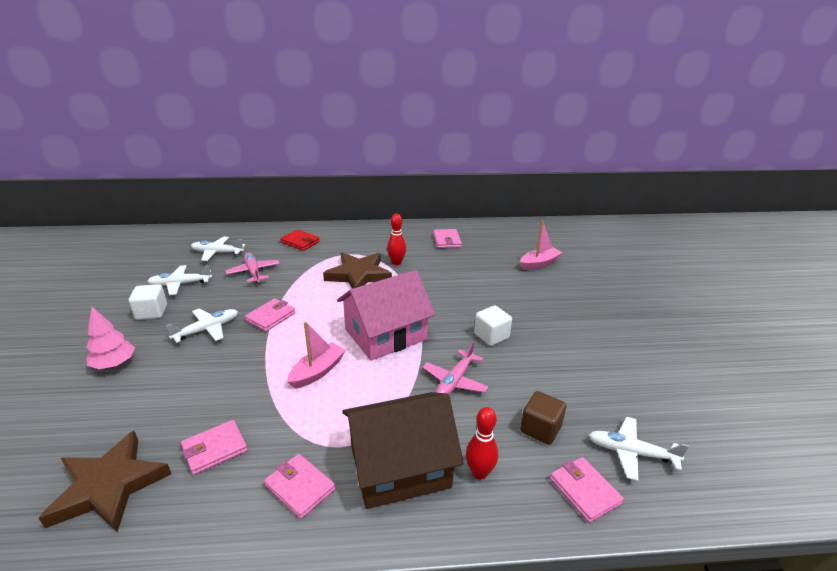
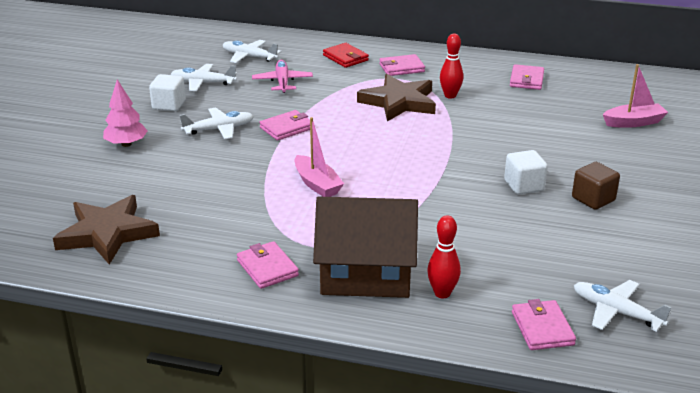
camera: 20 degrees right, 0 degrees up
(215, 449) = (201, 226): pink wallet -> pink wallet (401, 68)
(317, 371) = (317, 184): pink boat -> pink boat turned 90 degrees clockwise
(386, 334) = (403, 164): pink house -> none
(455, 381) = (458, 218): pink plane -> none
(540, 429) = (528, 274): brown cube -> brown cube (593, 199)

